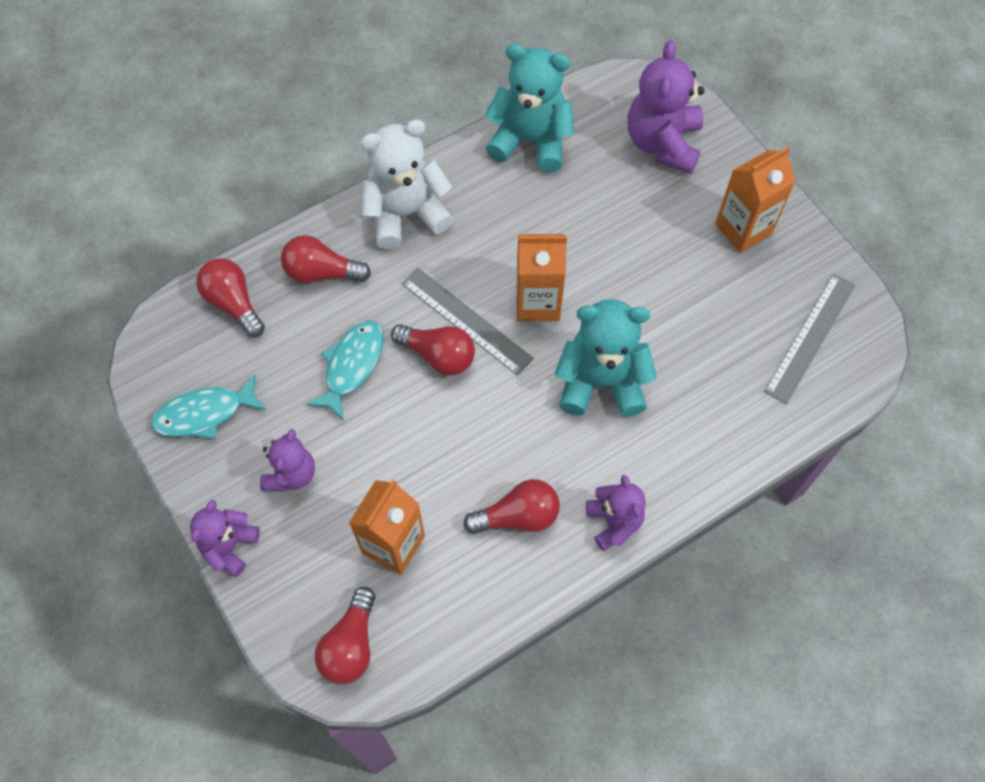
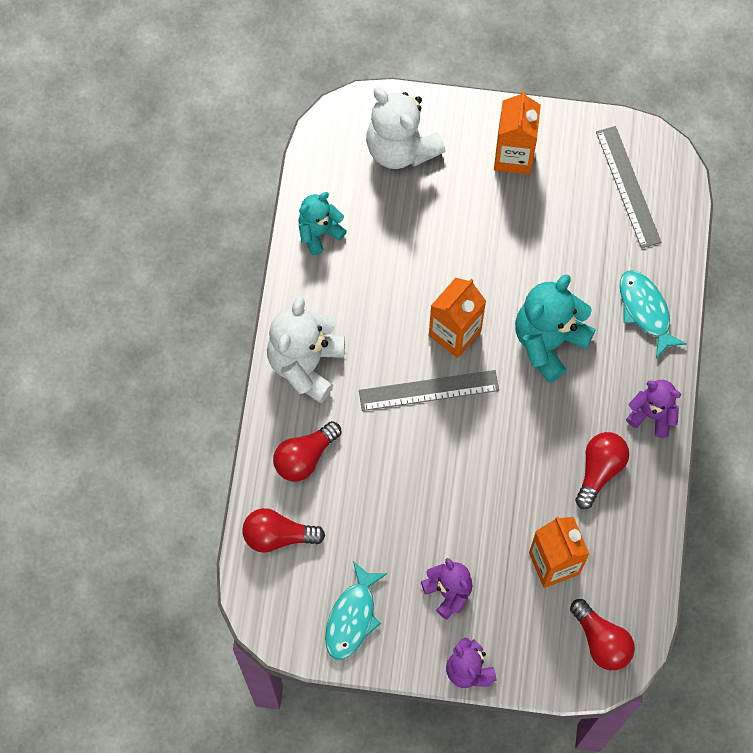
camera: 50 degrees left, 5 degrees up
(351, 366) = (399, 492): turquoise fish -> turquoise fish (645, 311)
(438, 355) = (440, 429): red light bulb -> none
(530, 140) = (319, 232): turquoise teddy bear -> turquoise teddy bear, size x0.60
(662, 143) = (401, 148): purple teddy bear -> white teddy bear

